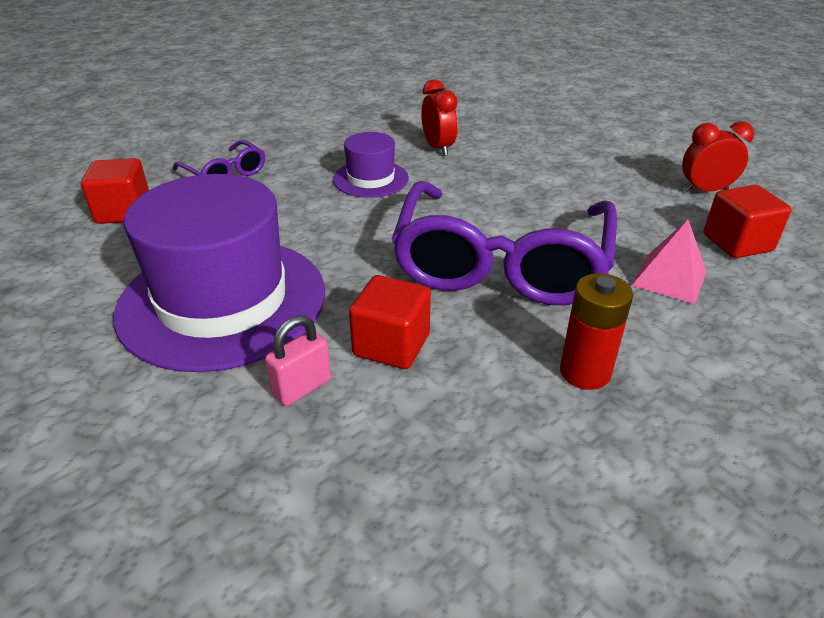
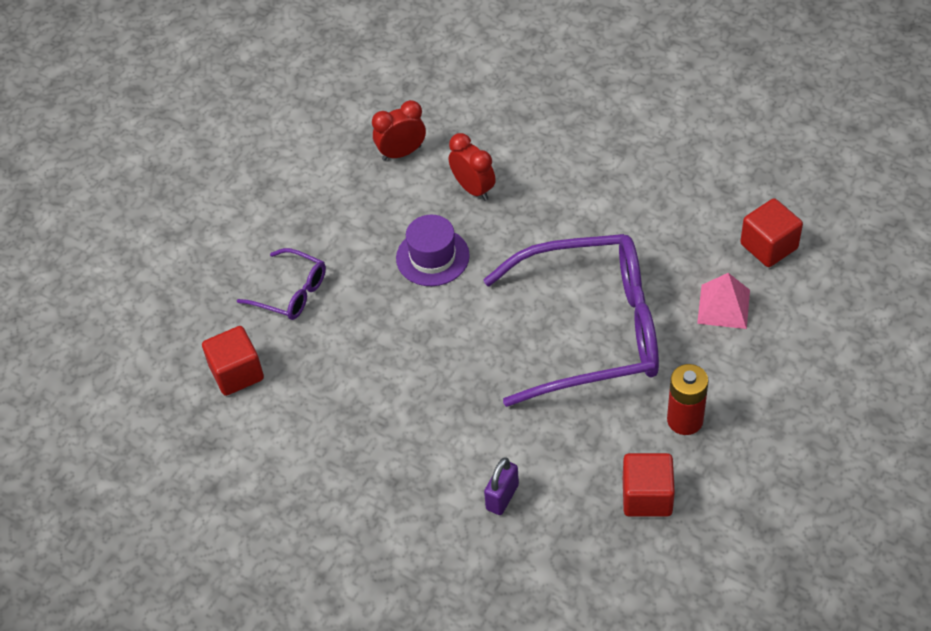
camera: 15 degrees left, 15 degrees up
(222, 301) = (396, 442): purple hat -> none
(302, 387) = (502, 497): pink padlock -> purple padlock
(391, 345) = (544, 441): red cube -> red cube (647, 497)
(501, 263) = (591, 330): purple glasses -> purple glasses turned 90 degrees counterclockwise
(705, 190) = (733, 181): red clock -> red clock (401, 153)

